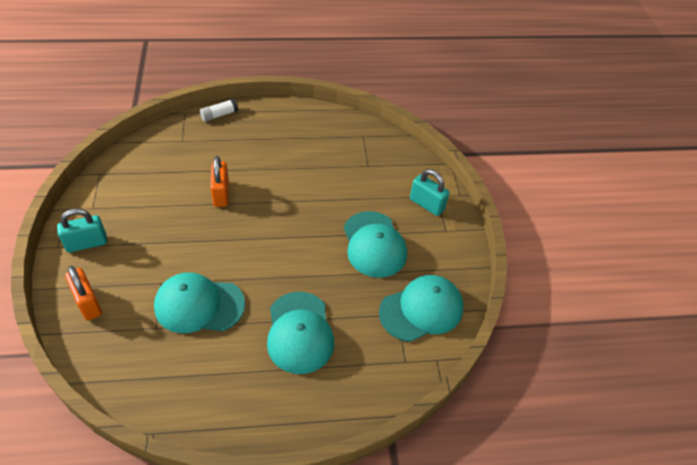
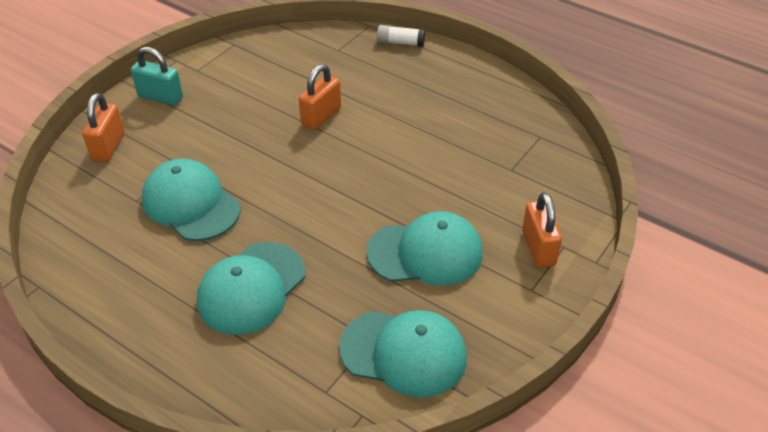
camera: 45 degrees right, 5 degrees down
(374, 244) = (425, 253): turquoise cap -> turquoise cap turned 120 degrees counterclockwise
(426, 204) = (538, 248): turquoise padlock -> orange padlock

